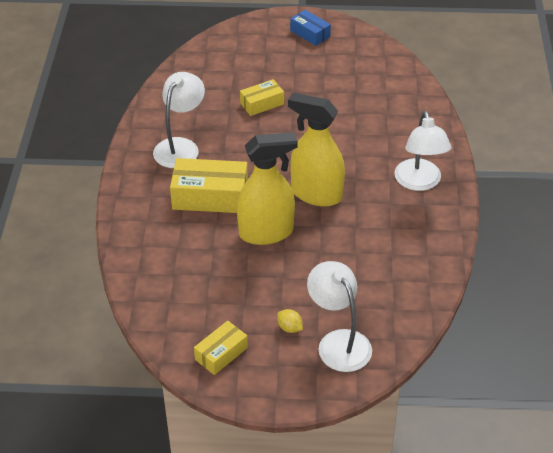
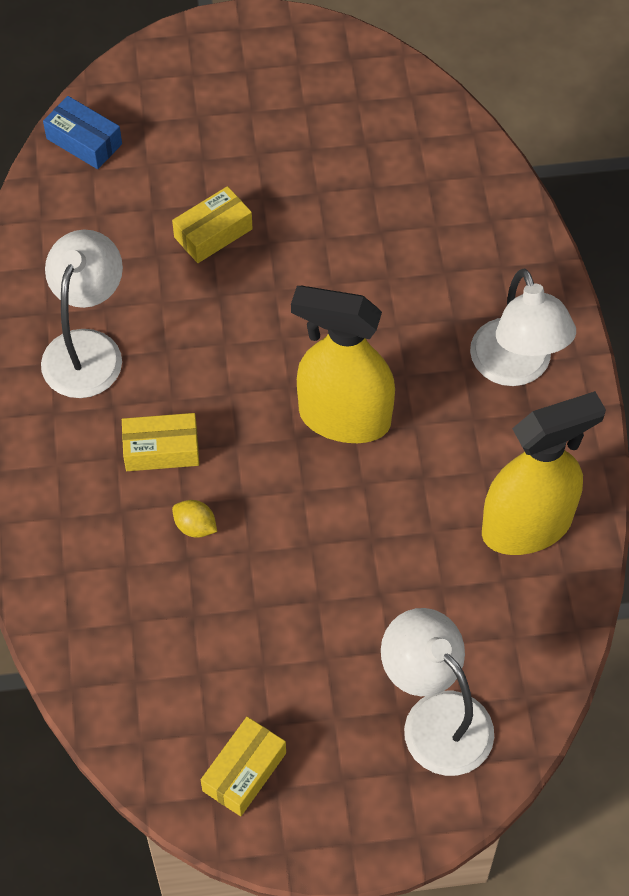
camera: 10 degrees left, 15 degrees up
(210, 196) = (161, 449): yellow box -> yellow box, size x0.58
(266, 232) = (273, 512): yellow spray bottle -> yellow spray bottle (527, 526)
(289, 328) = (349, 702): yellow lemon -> yellow lemon (195, 526)
(310, 34) = (270, 63): blue box -> blue box (84, 141)

